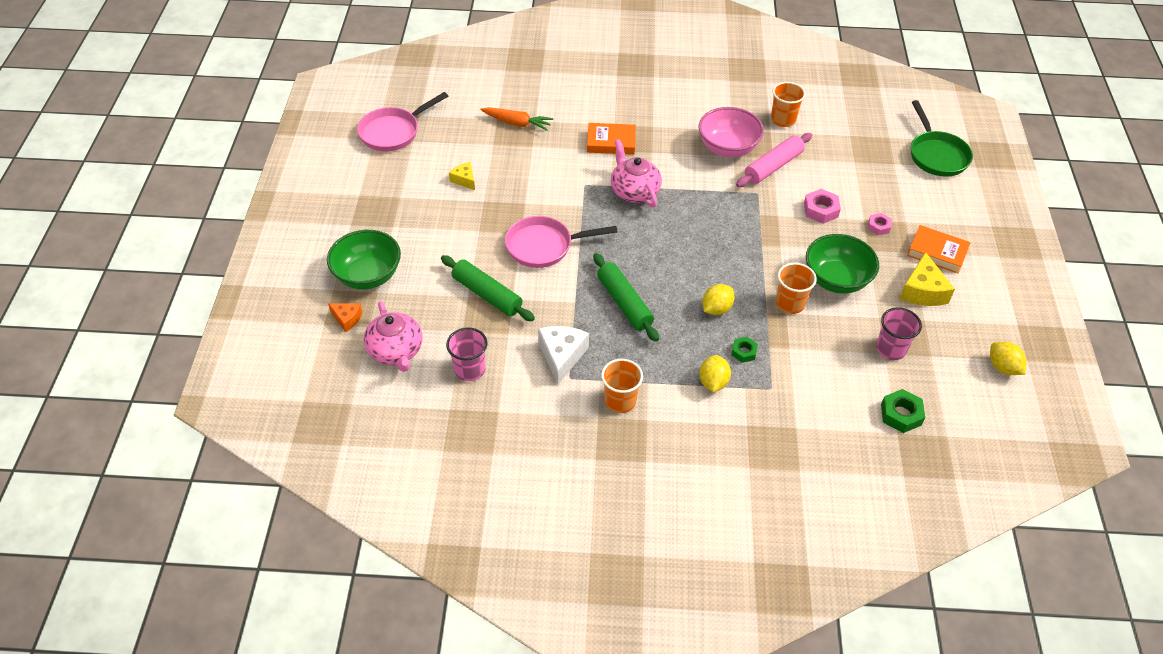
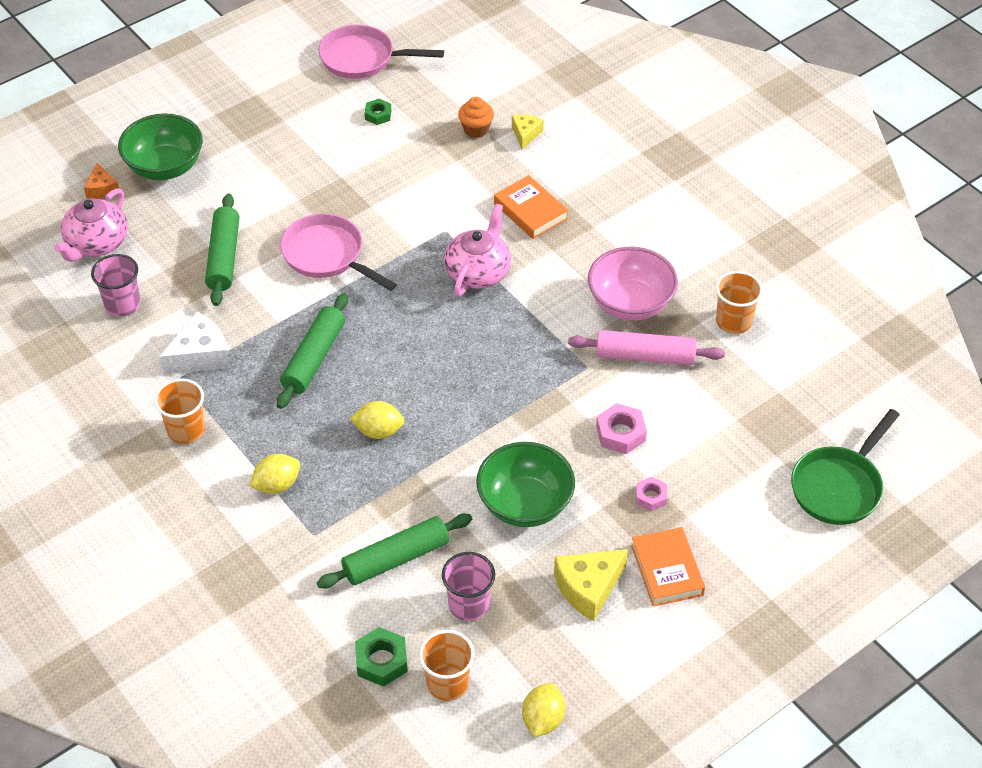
camera: 50 degrees right, 0 degrees up
(464, 180) = (354, 146): yellow cheese -> yellow cheese (525, 134)
(517, 123) = (476, 129): orange carrot -> orange cupcake
(744, 352) = (341, 486): green nut -> green nut (378, 115)
(790, 303) = (448, 485): orange cup -> orange cup (447, 683)
(826, 361) = (396, 558): none -> green rolling pin

